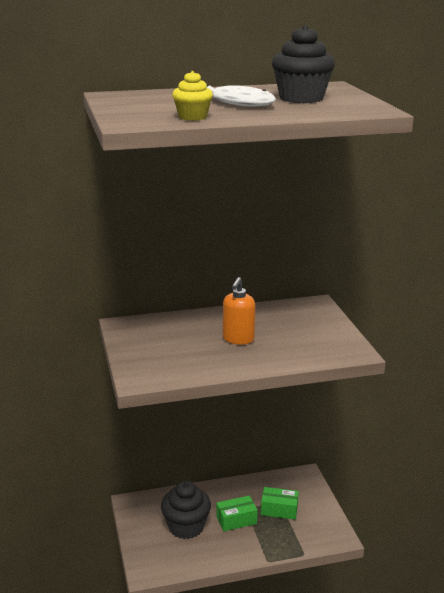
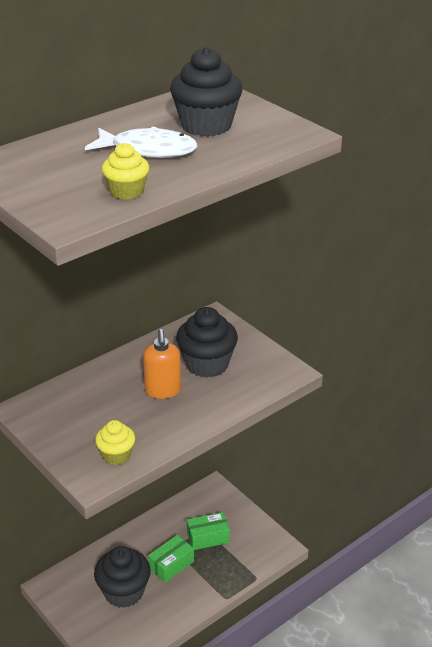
camera: 25 degrees left, 10 degrees up
(168, 370) = (116, 455): none -> yellow cupcake
(288, 331) = (207, 364): none -> black cupcake

